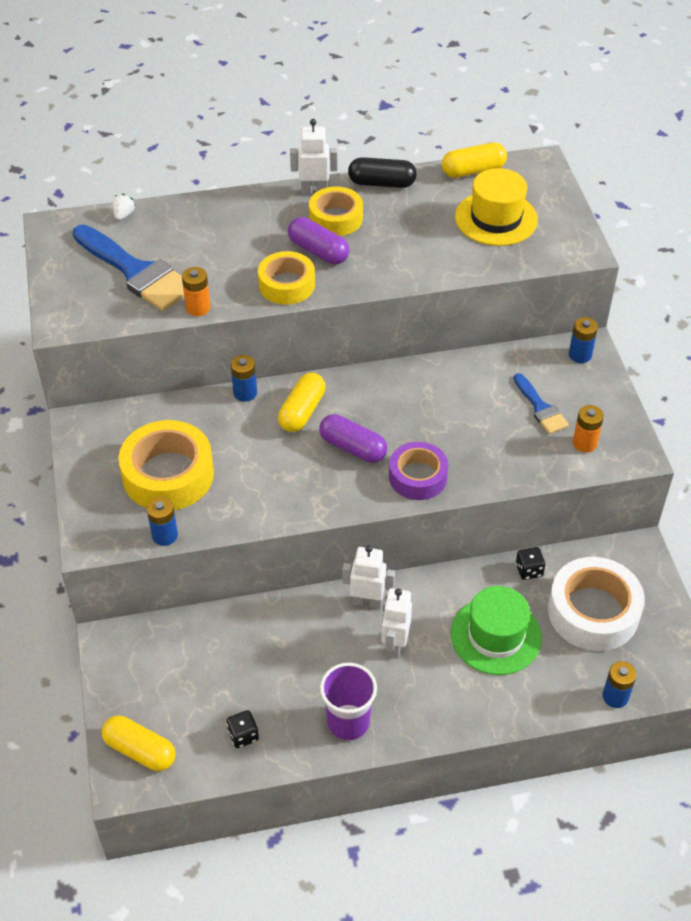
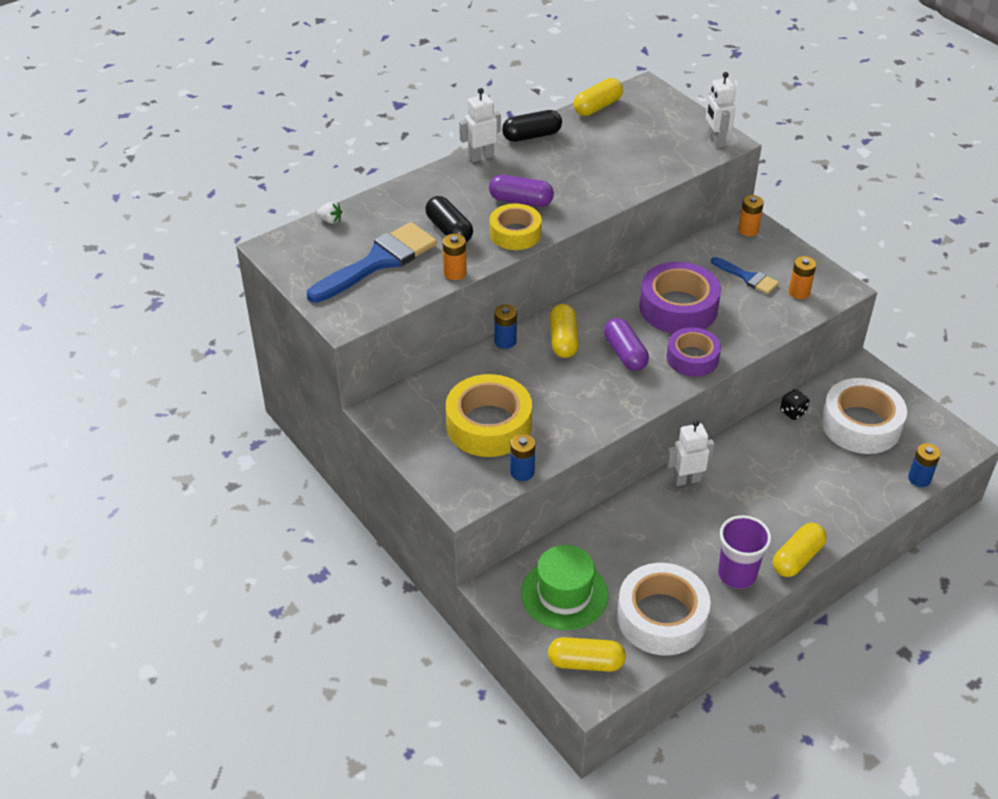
camera: 25 degrees left, 5 degrees down
(123, 215) = (330, 220): white strawberry -> white strawberry turned 120 degrees clockwise
(136, 272) = (379, 261): blue brush -> blue brush turned 60 degrees counterclockwise
(226, 260) = (449, 230): none -> black capsule
(243, 735) = (661, 617): black dice -> white tape
(336, 218) = (515, 172): yellow tape -> none
(353, 447) = (625, 353): purple capsule -> purple capsule turned 60 degrees clockwise
(394, 644) = (731, 503): white robot -> white robot (716, 140)
(422, 730) = (797, 558): none -> yellow capsule
(443, 416) = (678, 307): none -> purple tape
(495, 635) = (802, 468): green hat -> green hat (564, 594)
(496, 218) = (643, 137): yellow hat -> none
(580, 355) = (748, 230): blue battery -> orange battery

